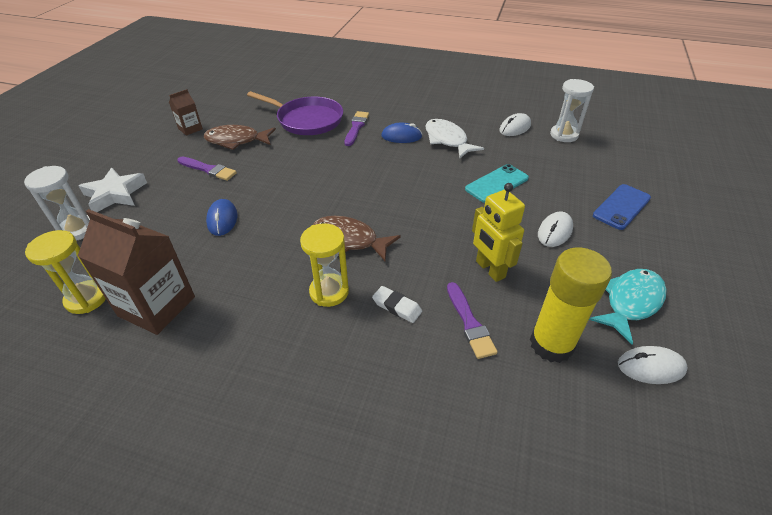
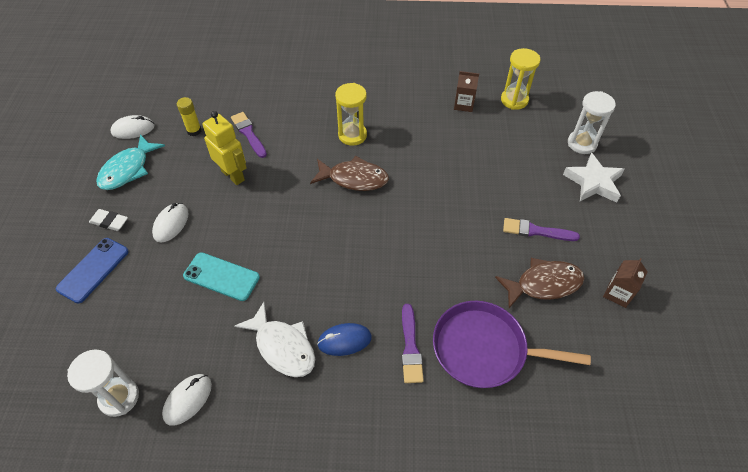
camera: 165 degrees right, 10 degrees up
(157, 306) = (464, 104): brown carton -> brown carton, size x0.51
(222, 219) = (473, 176): blue mouse -> none
(397, 307) = (301, 134): white eraser -> white eraser (109, 222)
(496, 184) = (221, 277): turquoise phone -> turquoise phone turned 75 degrees clockwise
(551, 344) = (194, 131): yellow glue stick -> yellow glue stick, size x0.50

